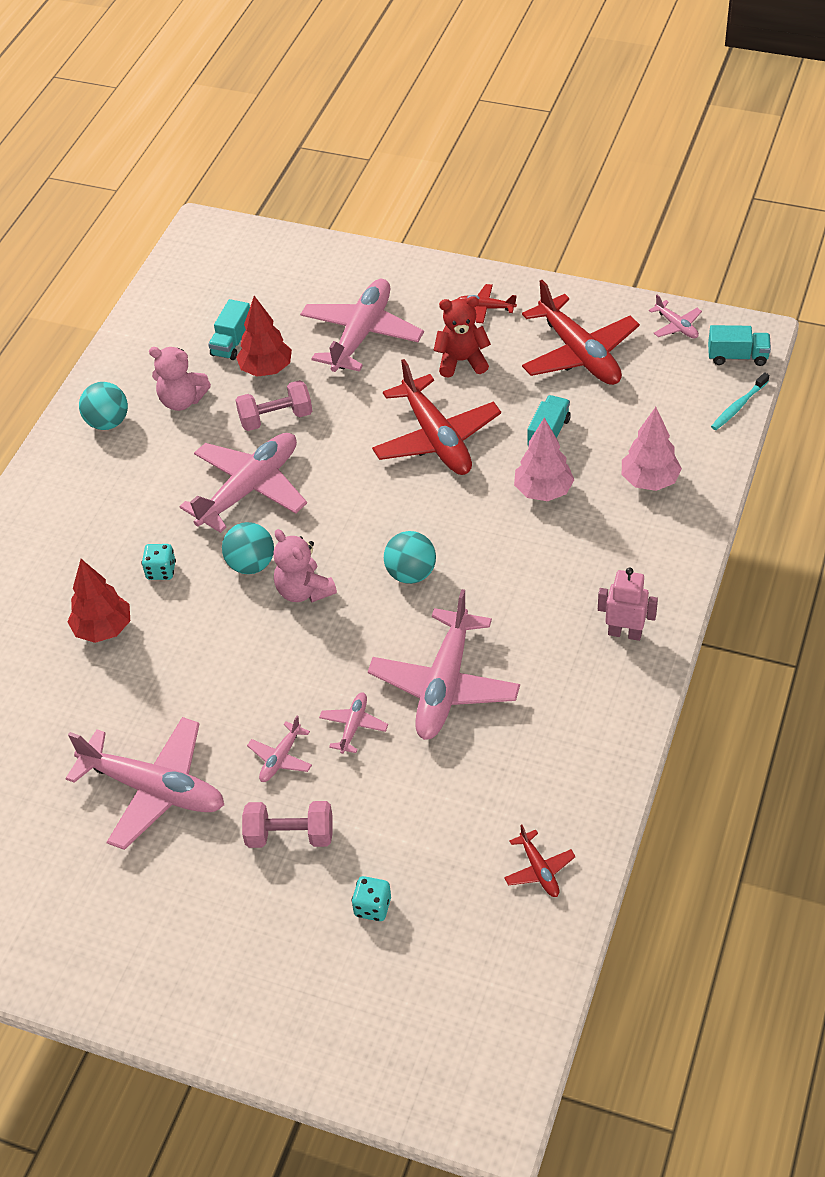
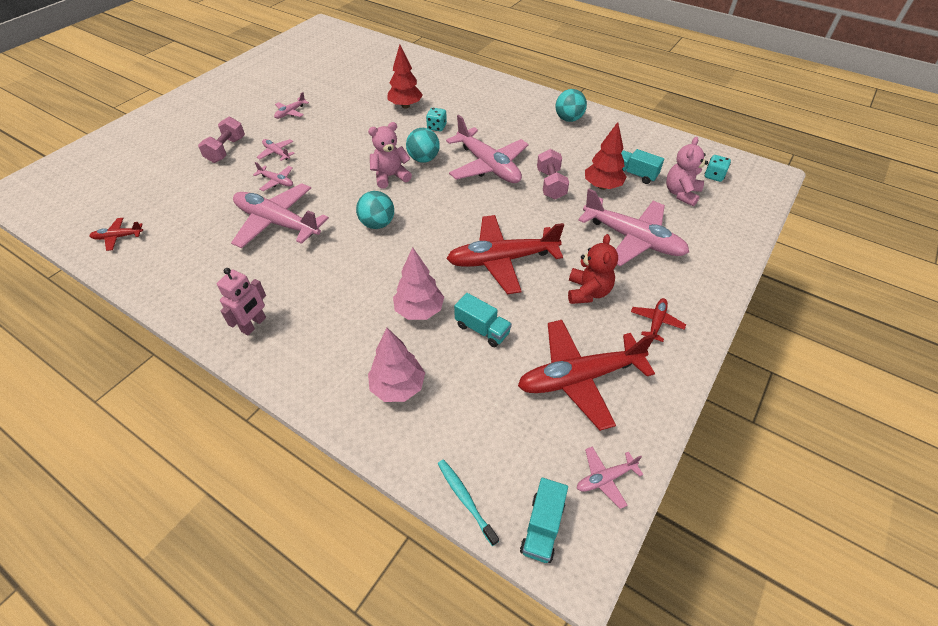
camera: 100 degrees right, 0 degrees up
(155, 789) = (290, 112): pink plane -> pink plane, size x0.45
(182, 401) = (580, 148): pink teddy bear -> pink teddy bear (681, 193)
(372, 907) = (159, 171): turquoise dice -> turquoise dice (714, 176)

